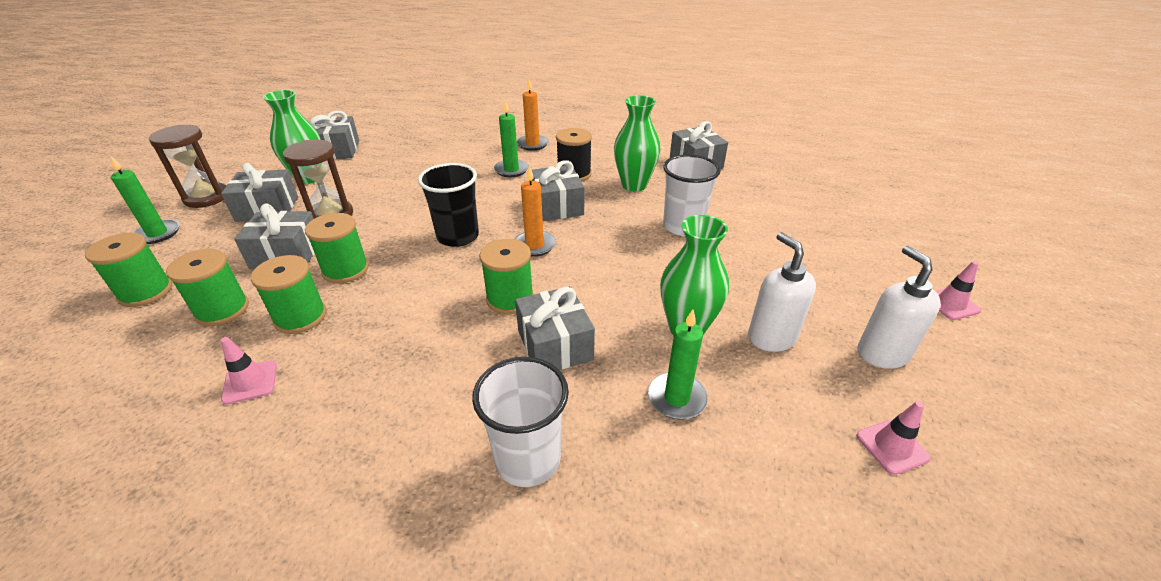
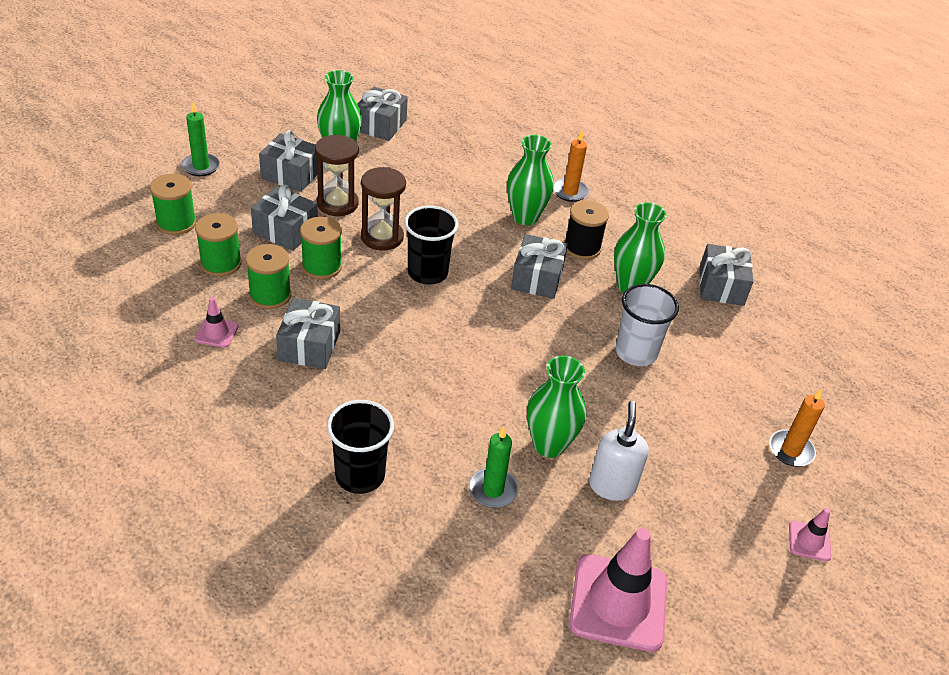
camera: 25 degrees right, 5 degrees up
(207, 197) = (249, 141): brown hourglass -> brown hourglass (382, 237)
(510, 299) = (430, 352): green spool -> none
(511, 170) = (525, 217): green candle -> green vase
(528, 459) = (360, 475): white cup -> black cup
(534, 245) = (485, 311): orange candle -> orange candle (791, 450)
(554, 345) = (436, 407): grey gift -> grey gift (309, 345)
(882, 353) = (691, 544): white soap dispenser -> none
(892, 447) = (618, 602): pink traffic cone -> pink traffic cone, size x2.14

